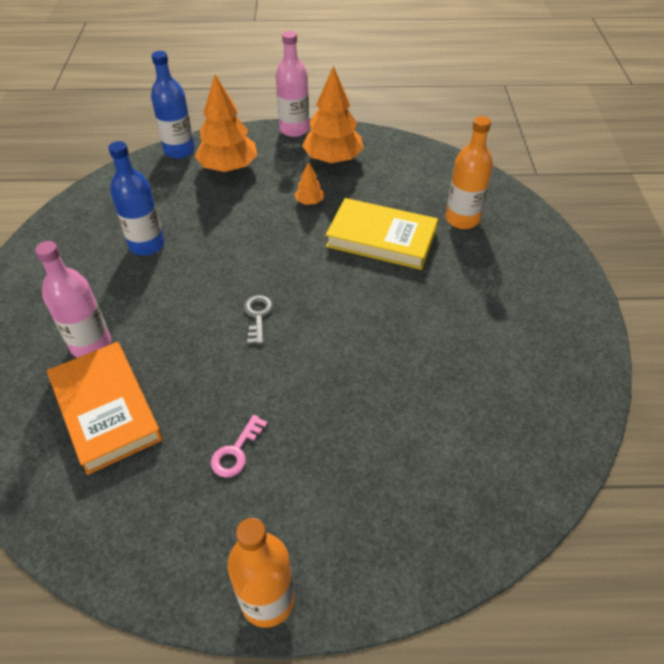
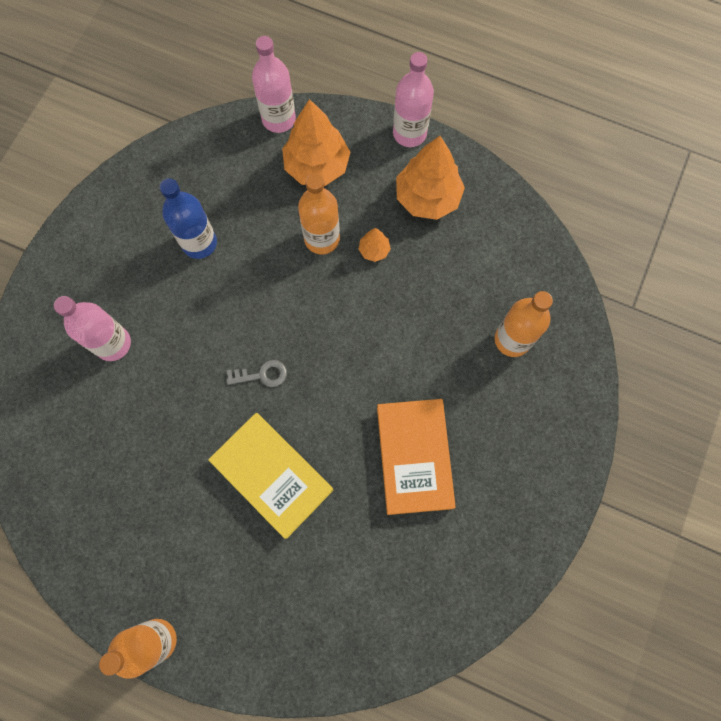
camera: 25 degrees right, 25 degrees up
(106, 409) = (103, 418): orange book -> orange book (414, 457)
(179, 150) = (279, 119): blue bottle -> pink bottle
(236, 451) = (186, 506): pink key -> none
(258, 316) = (262, 375): grey key -> grey key turned 60 degrees clockwise
(259, 208) = (322, 239): none -> orange bottle
(381, 238) = (419, 330): yellow book -> yellow book (272, 475)

